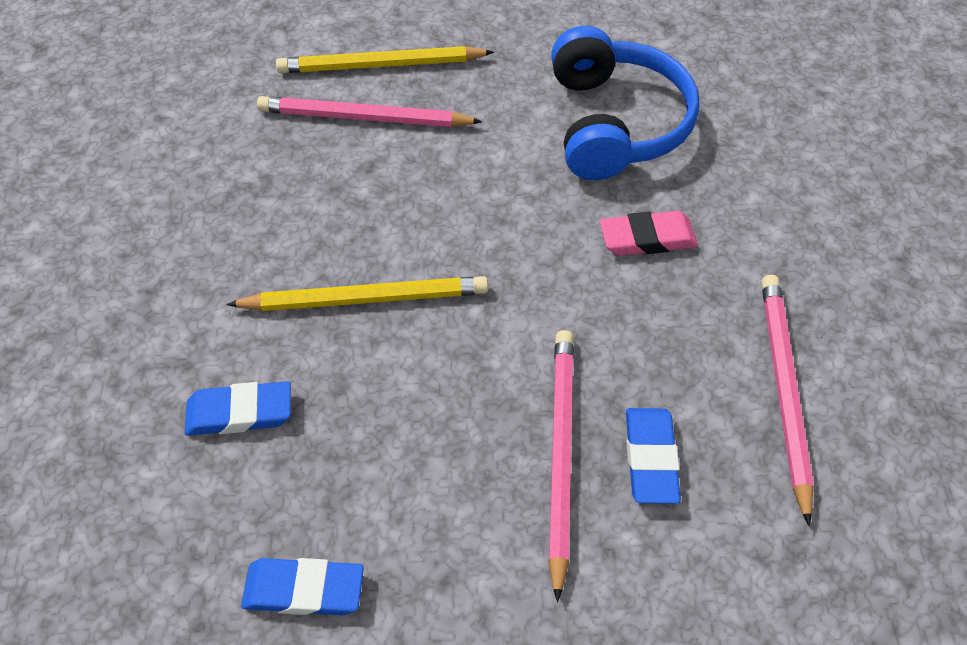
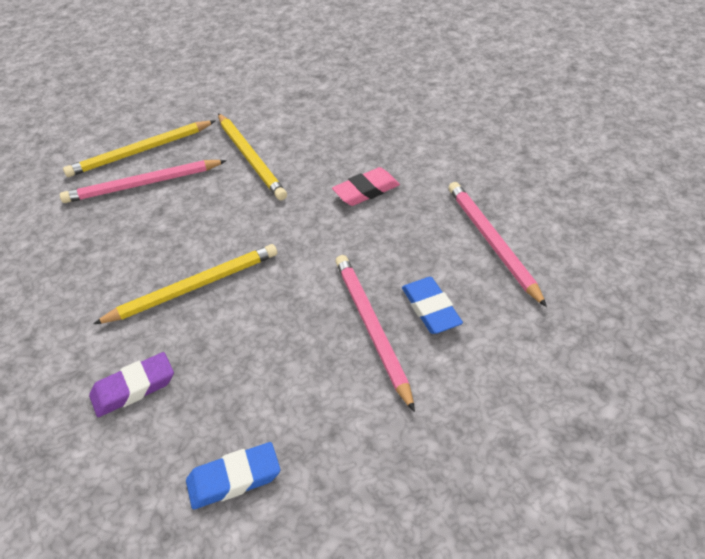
camera: 20 degrees left, 10 degrees down
(240, 412) = (133, 388): blue eraser -> purple eraser
(516, 128) = (251, 158): none -> yellow pencil
(615, 123) = (314, 136): blue headphones -> none

